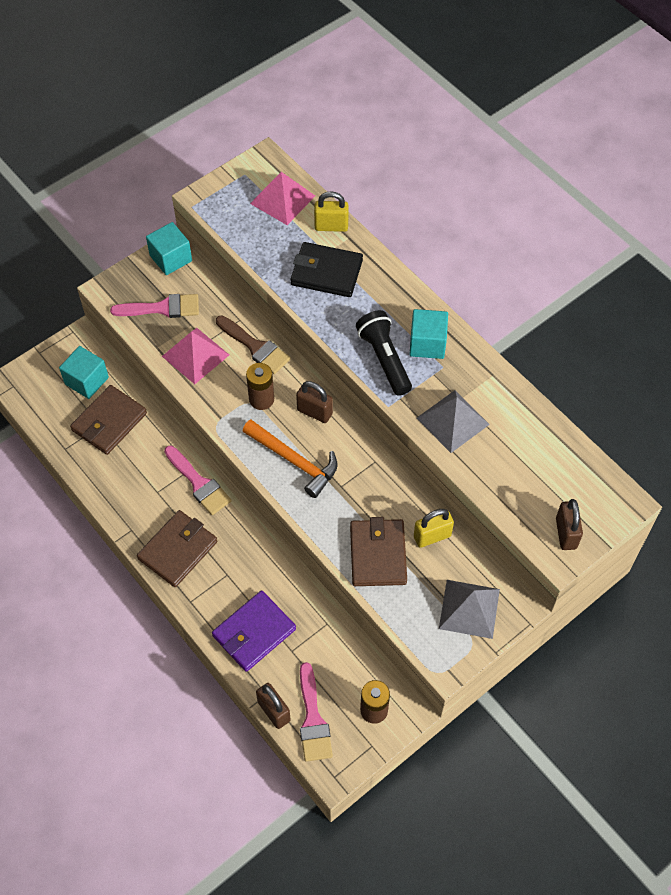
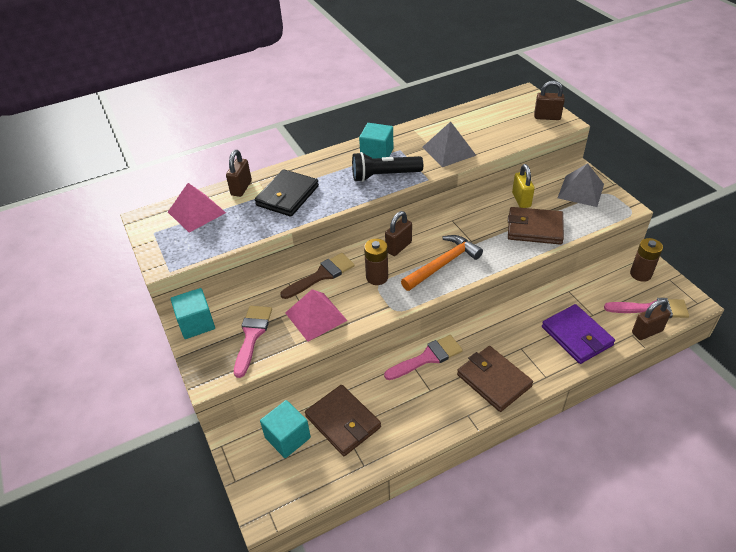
camera: 75 degrees left, 15 degrees down
(331, 226) = (241, 188): yellow padlock -> brown padlock

